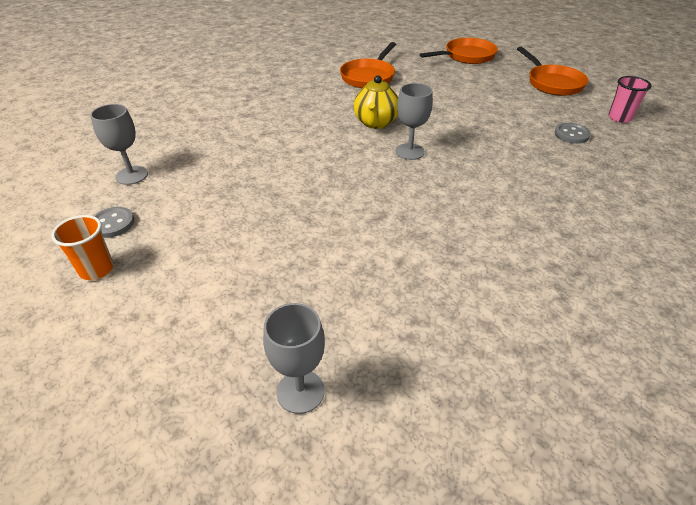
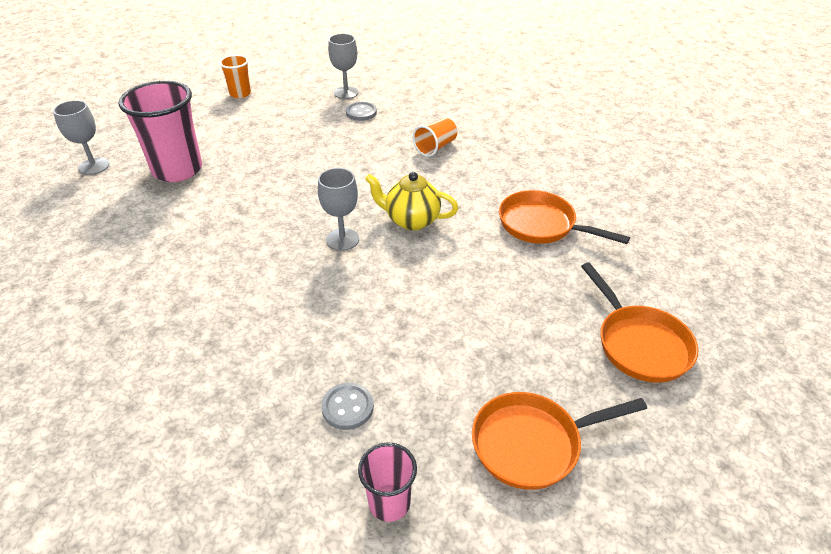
camera: 95 degrees right, 0 degrees up
(112, 224) = (286, 93): grey button -> grey button (361, 112)
(263, 117) = (435, 147): none -> orange cup
(307, 286) = (177, 170): none -> pink cup

